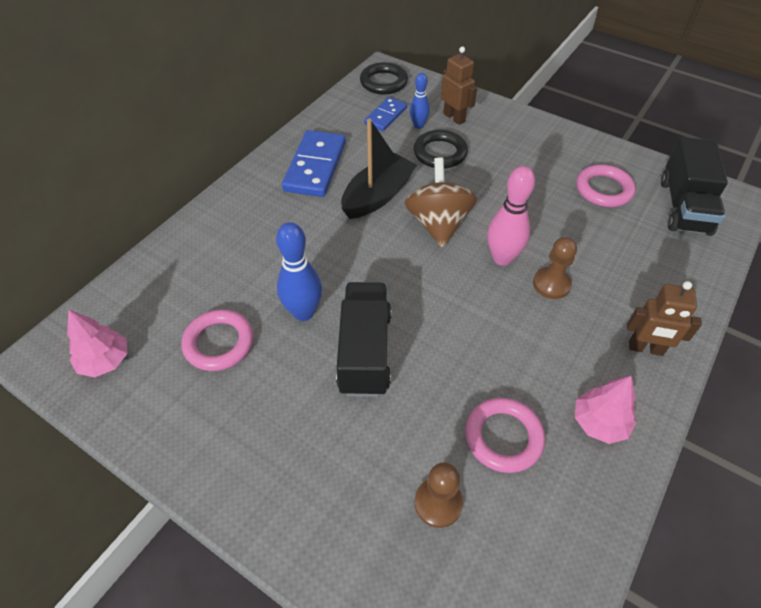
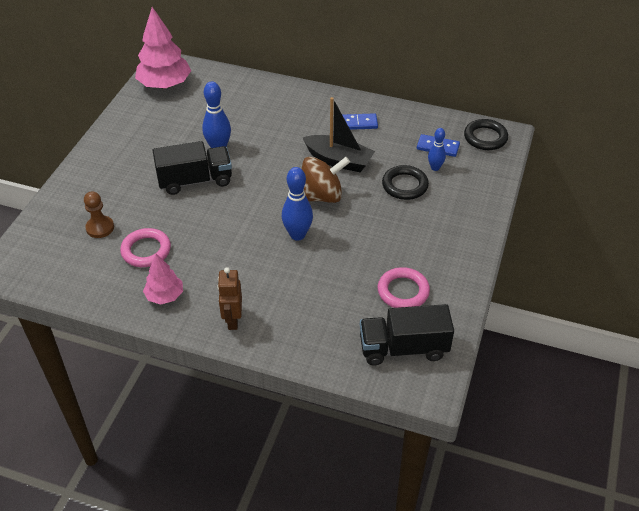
camera: 75 degrees right, 5 degrees down
(105, 361) = (165, 84): pink tree -> pink tree, size x1.77
(219, 343) = (187, 121): pink ring -> none
(315, 166) = (357, 123): blue domino -> blue domino, size x0.58
(454, 117) = (457, 187): brown robot -> none
(502, 258) = (297, 235): pink bowling pin -> blue bowling pin
(551, 284) = (280, 264): brown pawn -> none

